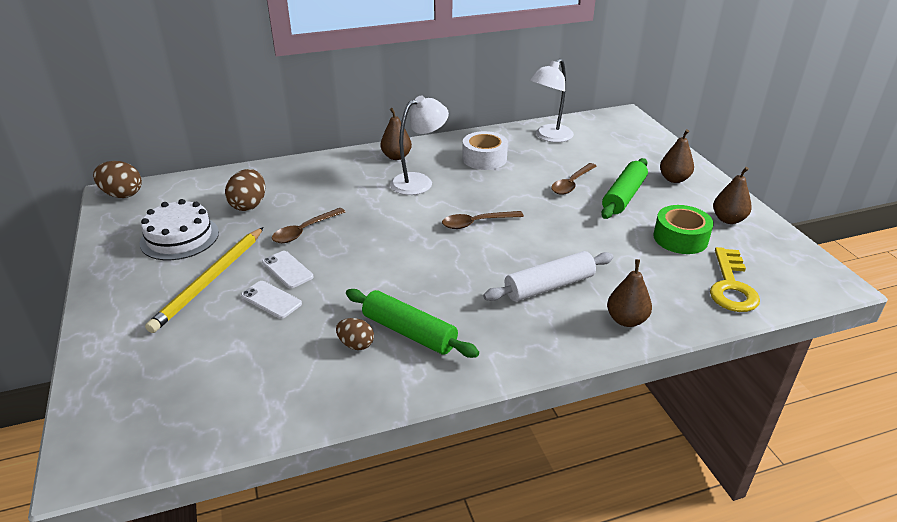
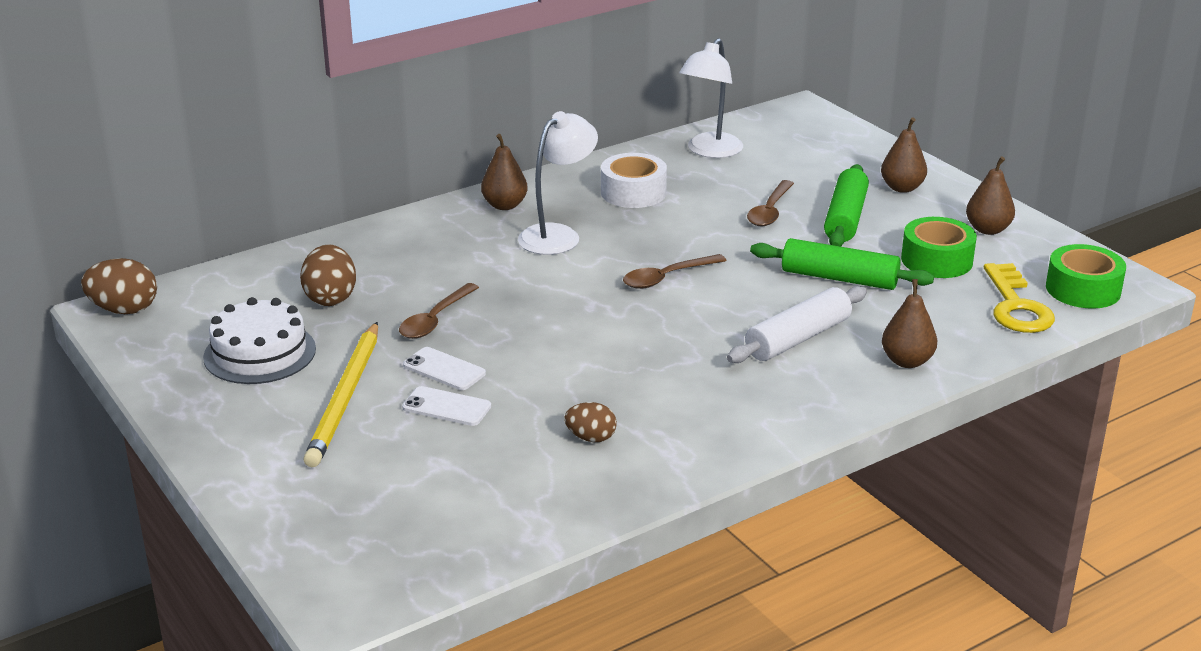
camera: 15 degrees left, 5 degrees down
(409, 332) = (650, 414): green rolling pin -> green rolling pin (839, 278)
(791, 280) = (1083, 289): none -> green tape

